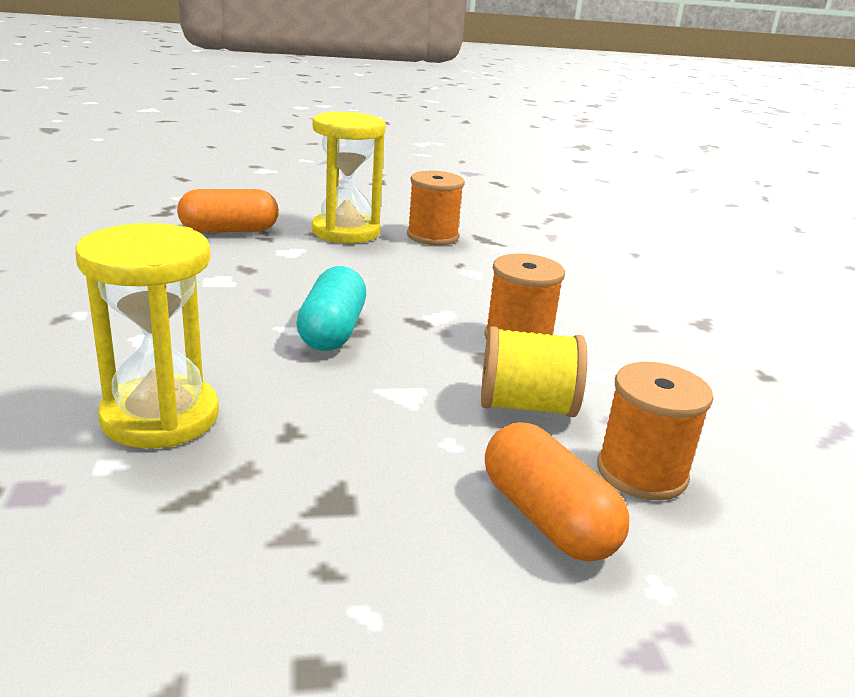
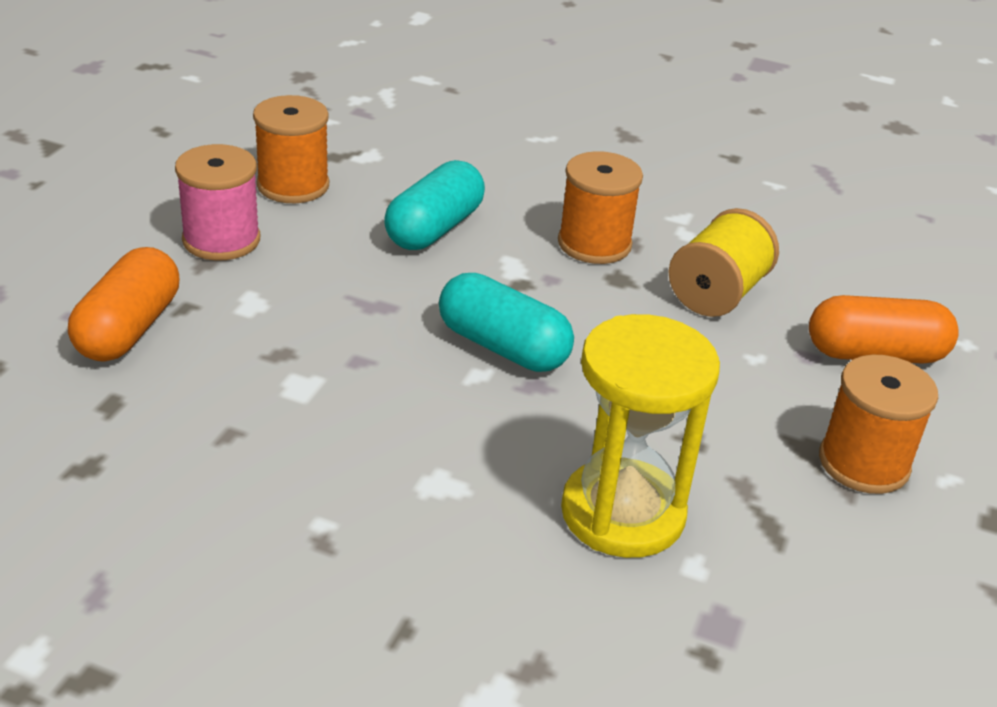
camera: 60 degrees left, 10 degrees up
(346, 232) = (221, 240): yellow hourglass -> pink spool
(448, 282) = (434, 229): none -> turquoise capsule
(641, 472) = (838, 285): orange spool -> orange spool (864, 463)

